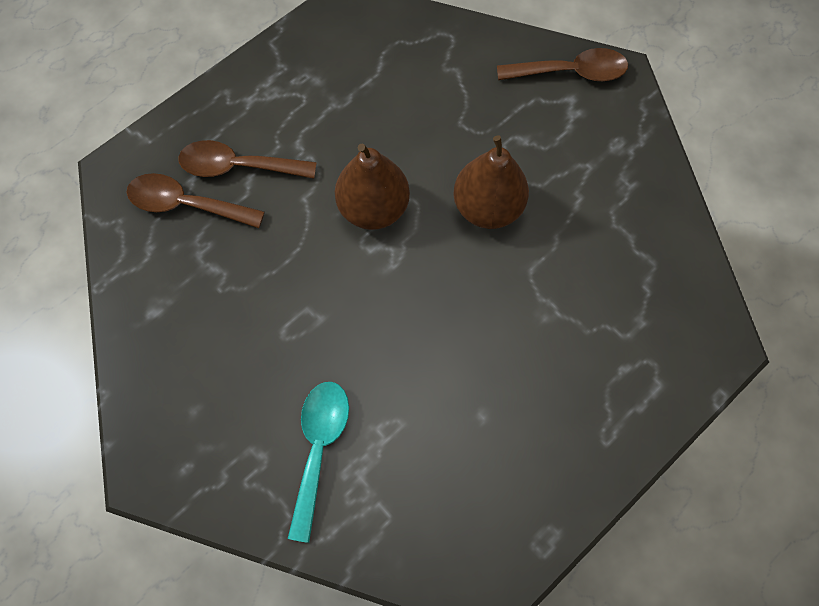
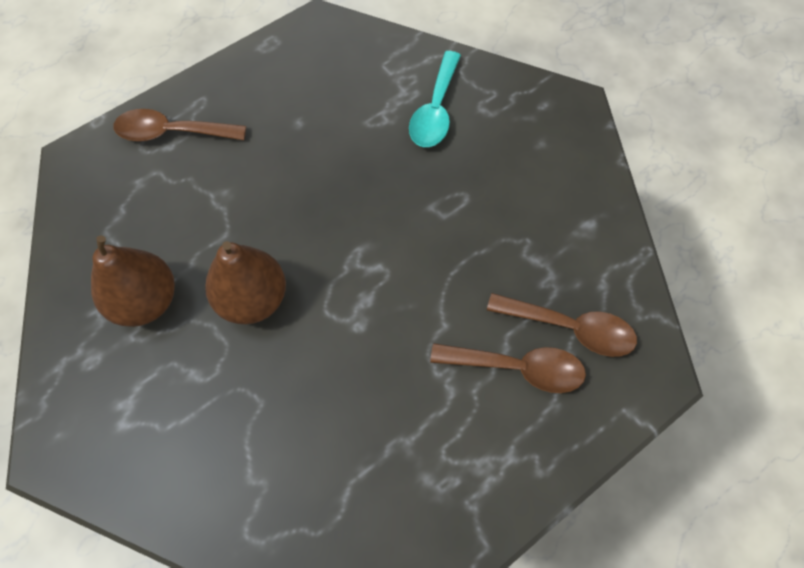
camera: 175 degrees left, 5 degrees down
(373, 208) = (372, 308): brown pear -> brown pear (145, 301)
(570, 72) = (110, 462): brown spoon -> brown spoon (172, 132)

